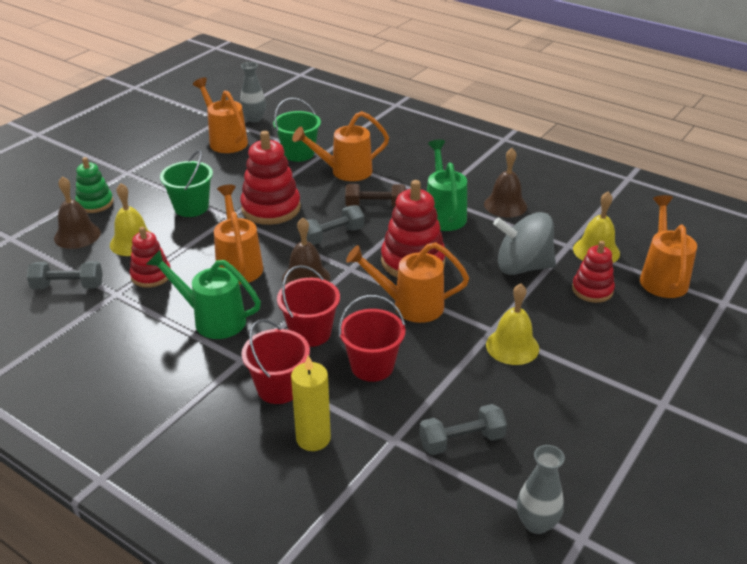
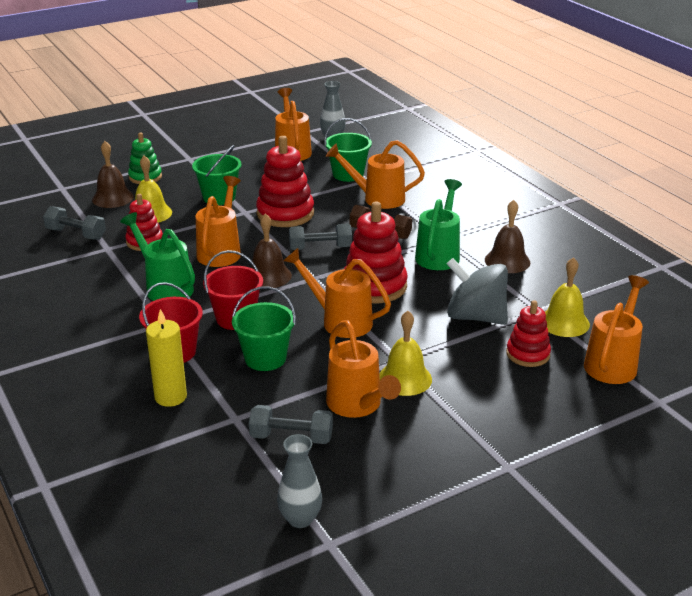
camera: 25 degrees right, 5 degrees down
(372, 366) = (265, 358): red bucket -> green bucket
(493, 387) = (357, 405): none -> orange watering can

